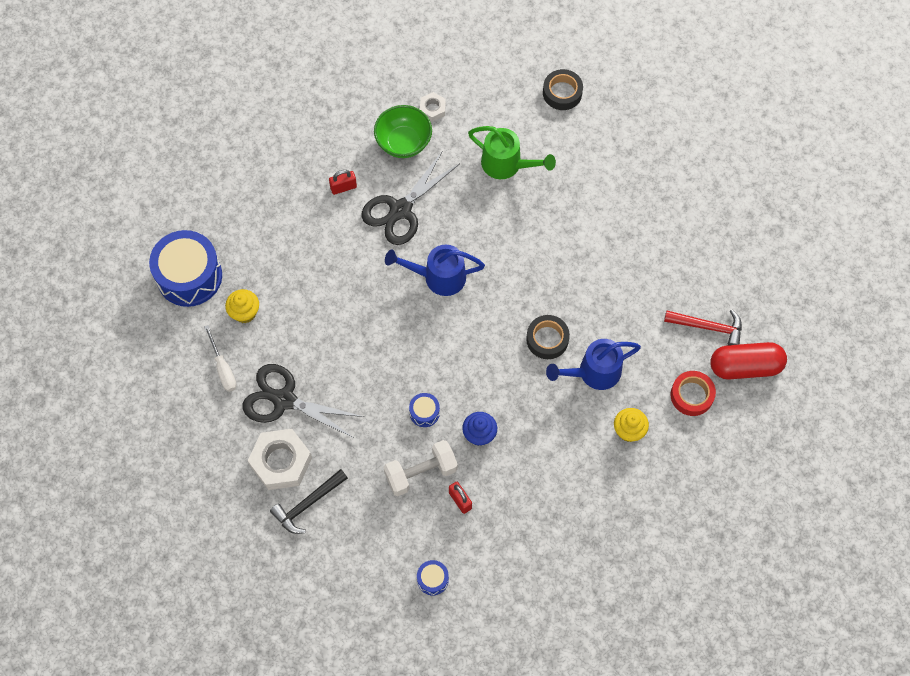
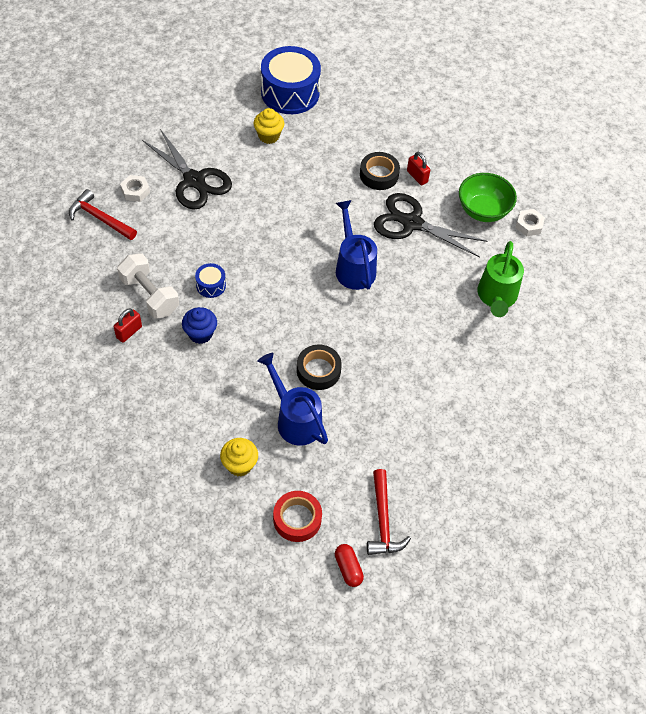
camera: 70 degrees right, 10 degrees down
(223, 368) = (212, 133): white screwdriver -> none
(281, 462) = (135, 191): white nut -> white nut, size x0.51
(284, 400) = (194, 180): black scissors -> black scissors turned 135 degrees clockwise
(307, 504) = (100, 218): black hammer -> red hammer
(432, 579) = (45, 327): blue drum -> none
(562, 93) = (600, 328): black tape -> black tape (379, 175)
(745, 366) = (348, 568): red capsule -> red capsule, size x0.51

